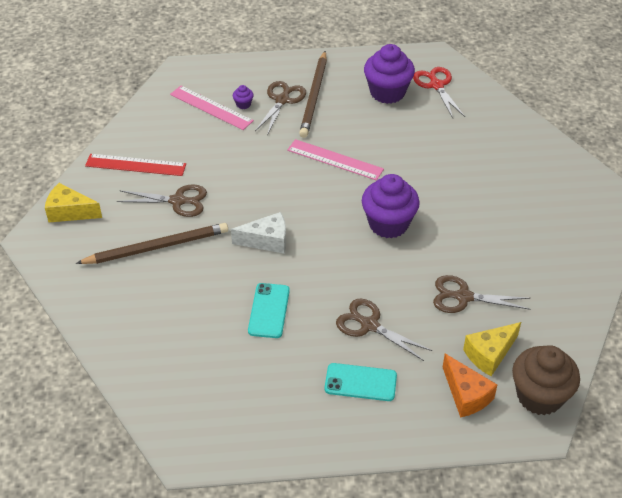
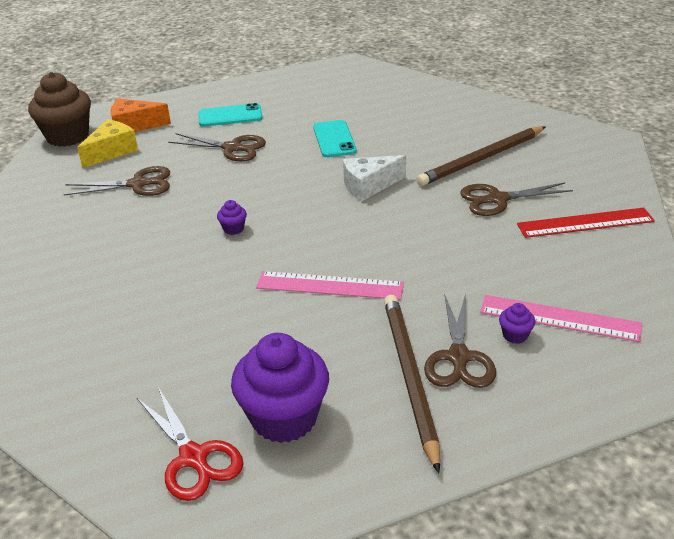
camera: 165 degrees right, 10 degrees down
(70, 212) = (604, 166): yellow cheese -> none
(388, 224) = (233, 229): purple cupcake -> purple cupcake, size x0.41
(466, 395) = (135, 126): orange cheese -> orange cheese turned 45 degrees counterclockwise

